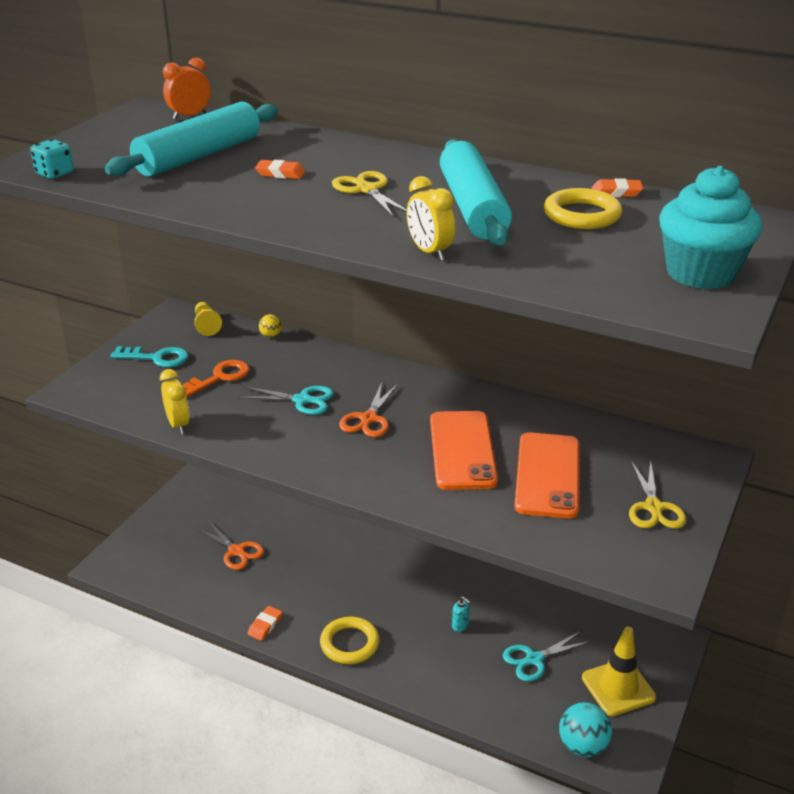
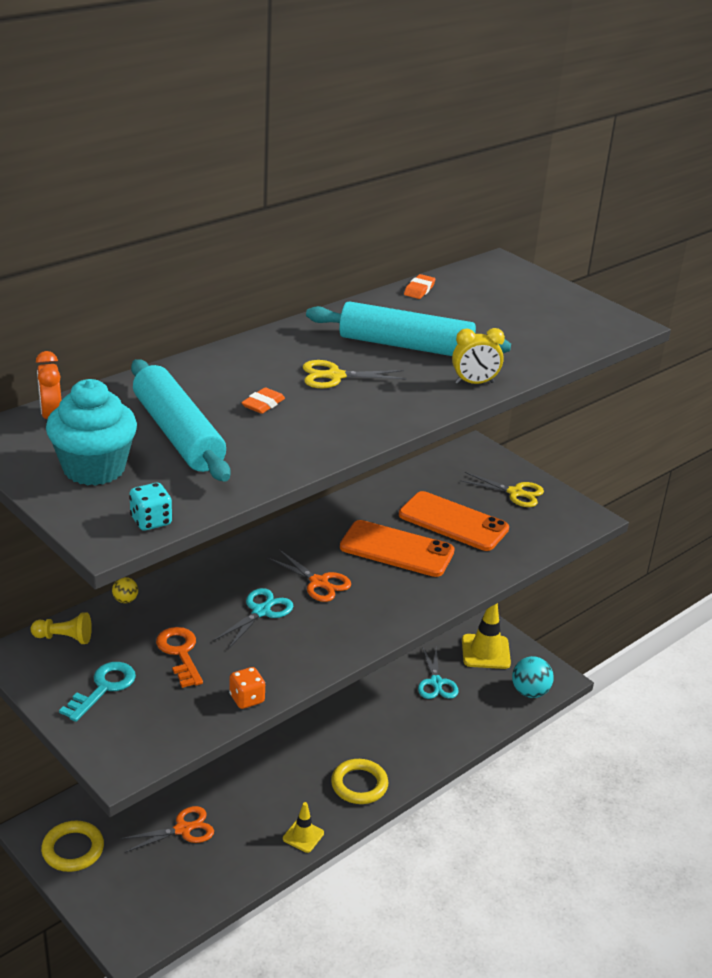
camera: 70 degrees left, 0 degrees up
(178, 425) = (247, 699): yellow clock -> orange dice
(265, 625) = (303, 836): orange eraser -> yellow traffic cone
(460, 626) = (377, 710): turquoise soap dispenser -> none
(582, 215) = (449, 313): yellow ring -> yellow ring (73, 849)
(700, 273) = (565, 308): turquoise cupcake -> turquoise cupcake (94, 468)

